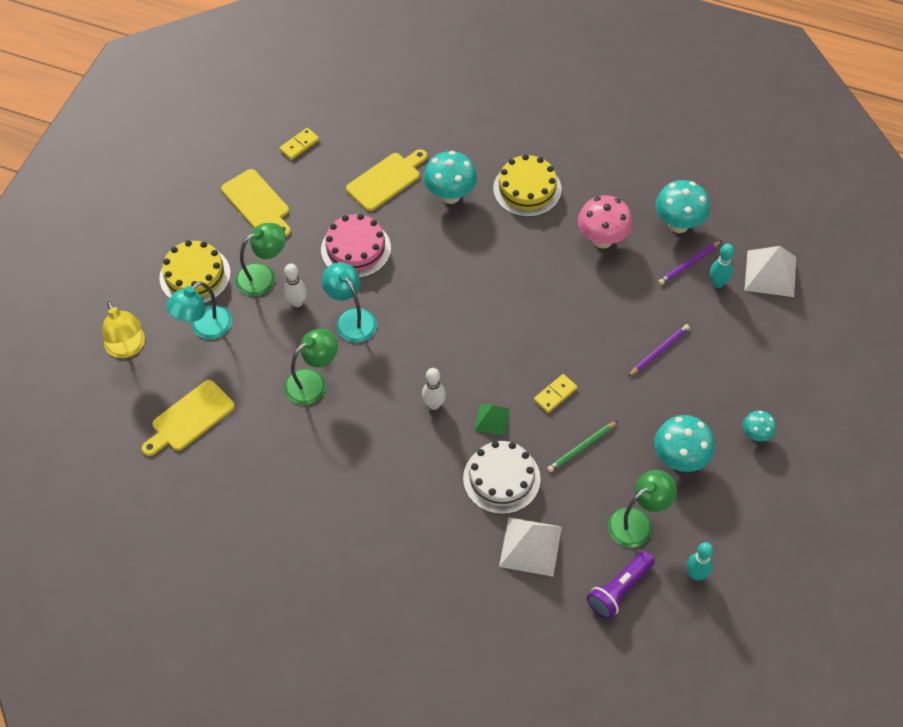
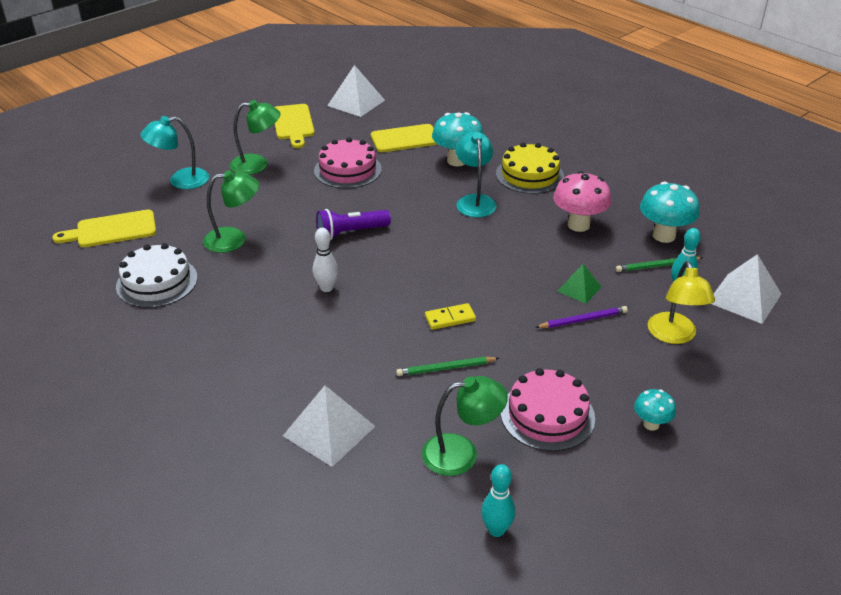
camera: 25 degrees right, 20 degrees down
(128, 348) = (111, 175): yellow lamp -> yellow lamp (674, 336)
(195, 275) = (205, 149): yellow cake -> none
(297, 302) = (269, 187): white bowling pin -> none
(299, 145) = (356, 103): yellow domino -> white pyramid
(351, 319) = (305, 210): turquoise lamp -> turquoise lamp (474, 201)
(492, 419) = (372, 316): green pyramid -> green pyramid (579, 289)
(501, 478) = (345, 364): white cake -> white cake (157, 282)
(619, 590) = (395, 509): purple flashlight -> purple flashlight (350, 233)
(680, 459) = (547, 415): turquoise mushroom -> pink cake
(689, 264) = (657, 266): purple pencil -> green pencil

